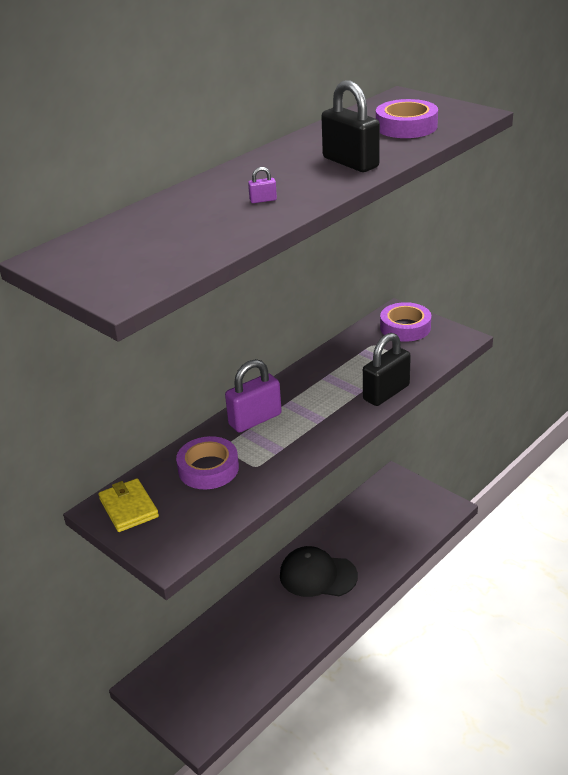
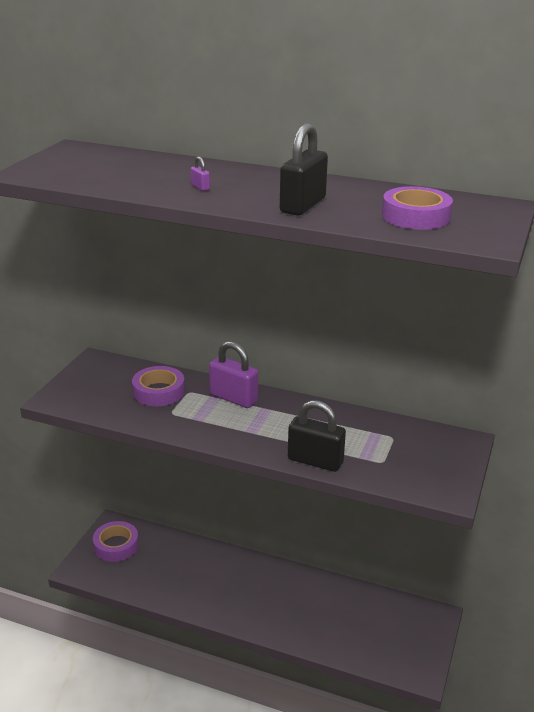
camera: 65 degrees right, 5 degrees down
(129, 508) = (100, 370): yellow wallet -> none
(317, 575) = (270, 593): black cap -> none
(405, 327) = (440, 452): purple tape -> purple tape (116, 545)

